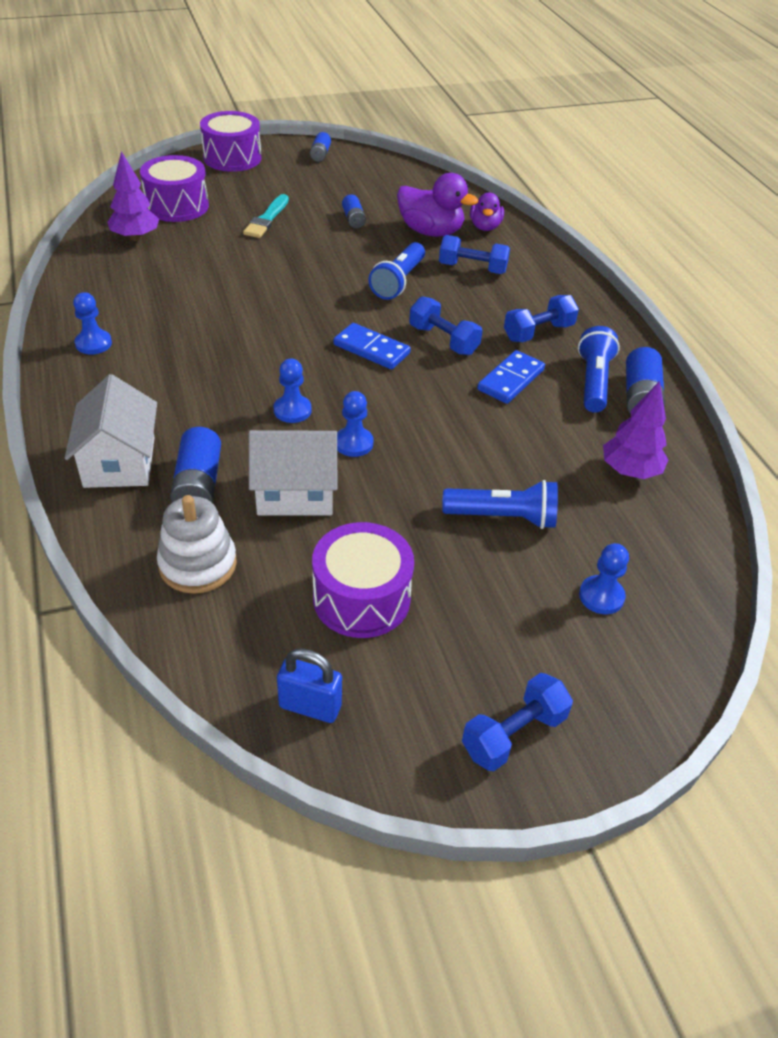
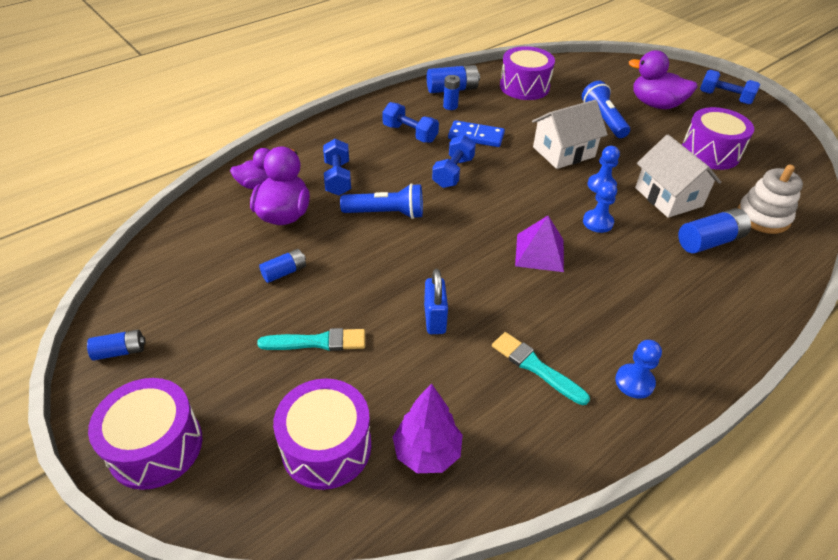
camera: 110 degrees left, 0 degrees up
(119, 462) = (735, 290): white house -> white house (563, 152)
(155, 302) = (535, 367): none -> turquoise brush
(277, 352) = (539, 252): none -> purple pyramid
(310, 706) = (785, 152): blue padlock -> blue padlock (434, 319)
(371, 349) = (493, 204): blue domino -> none
(525, 608) = (655, 104): none -> purple duck
(593, 381) = (450, 106): blue flashlight -> blue battery
(601, 596) = (623, 86): blue pawn -> none
(629, 471) = (524, 87): purple tree -> purple drum

